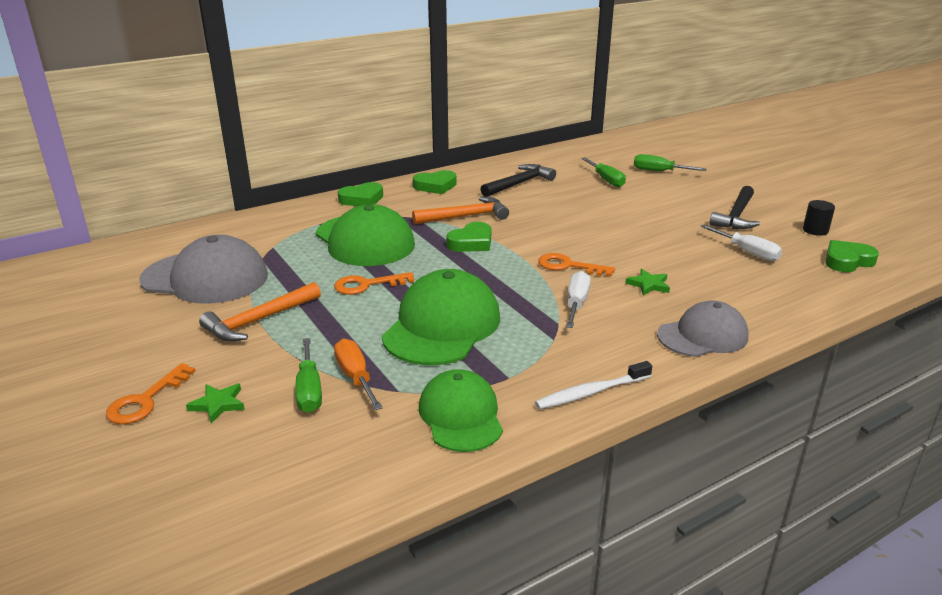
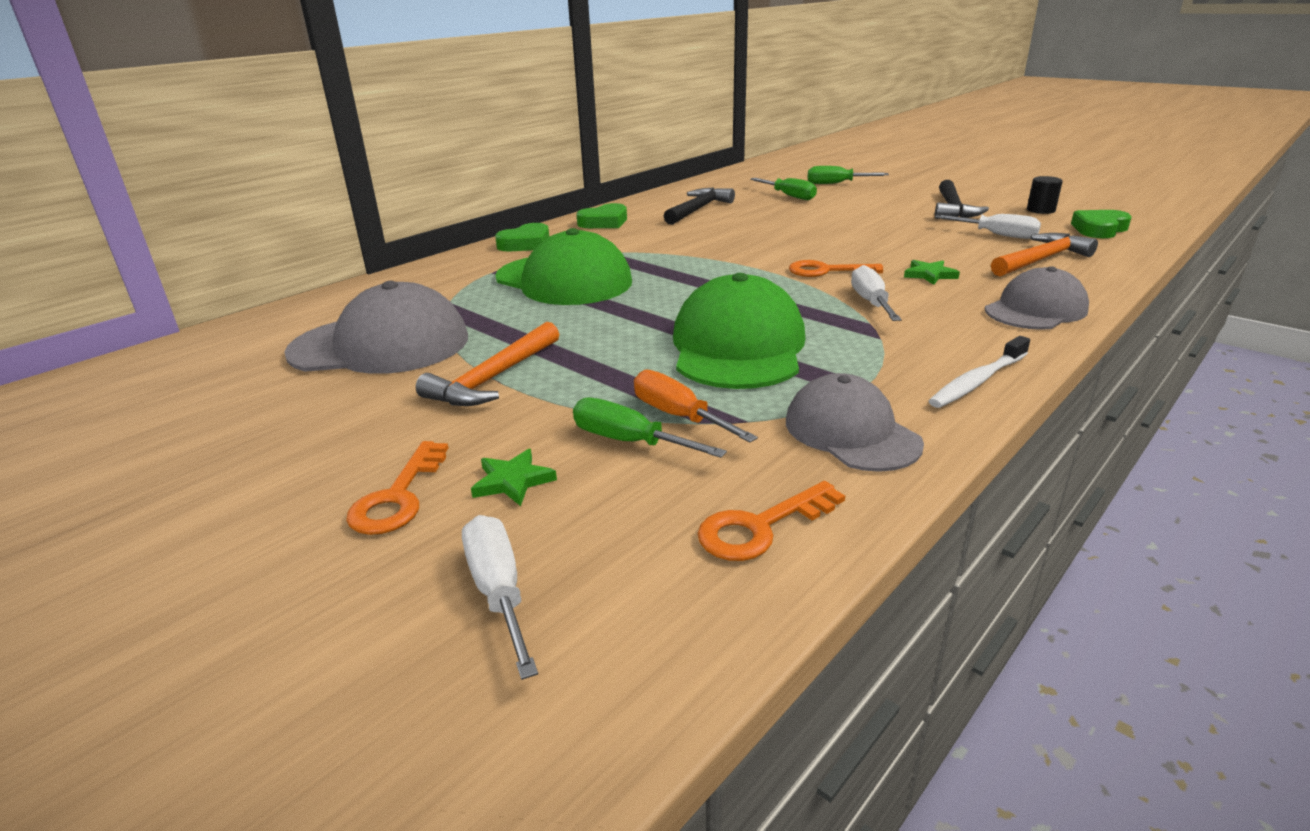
camera: 15 degrees left, 0 degrees up
(161, 478) = (499, 591): none -> white screwdriver
(309, 390) = (629, 441): green screwdriver -> green screwdriver turned 150 degrees clockwise
(367, 285) = (606, 321): orange key -> orange key (761, 527)
(461, 415) = (851, 432): green cap -> grey cap
(465, 216) = (665, 244): orange hammer -> orange hammer (1040, 260)
(471, 242) = (695, 265): green heart -> none

